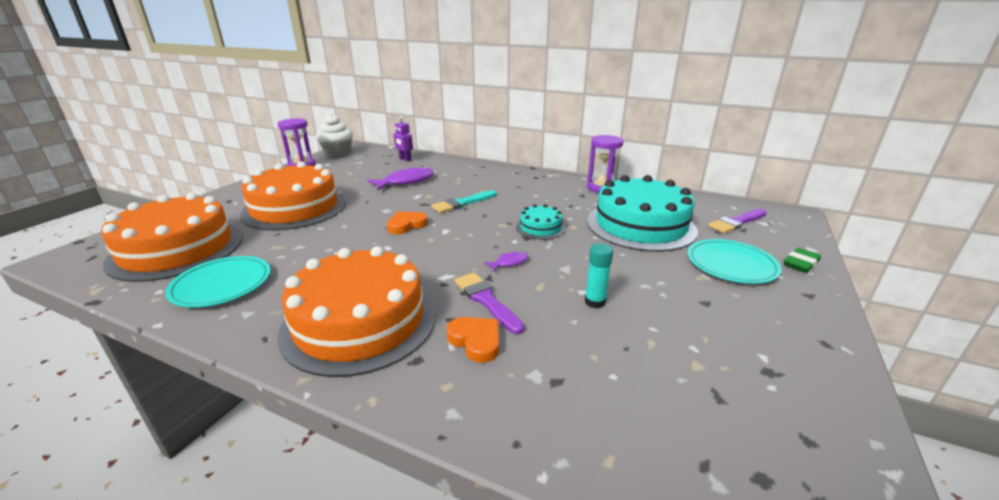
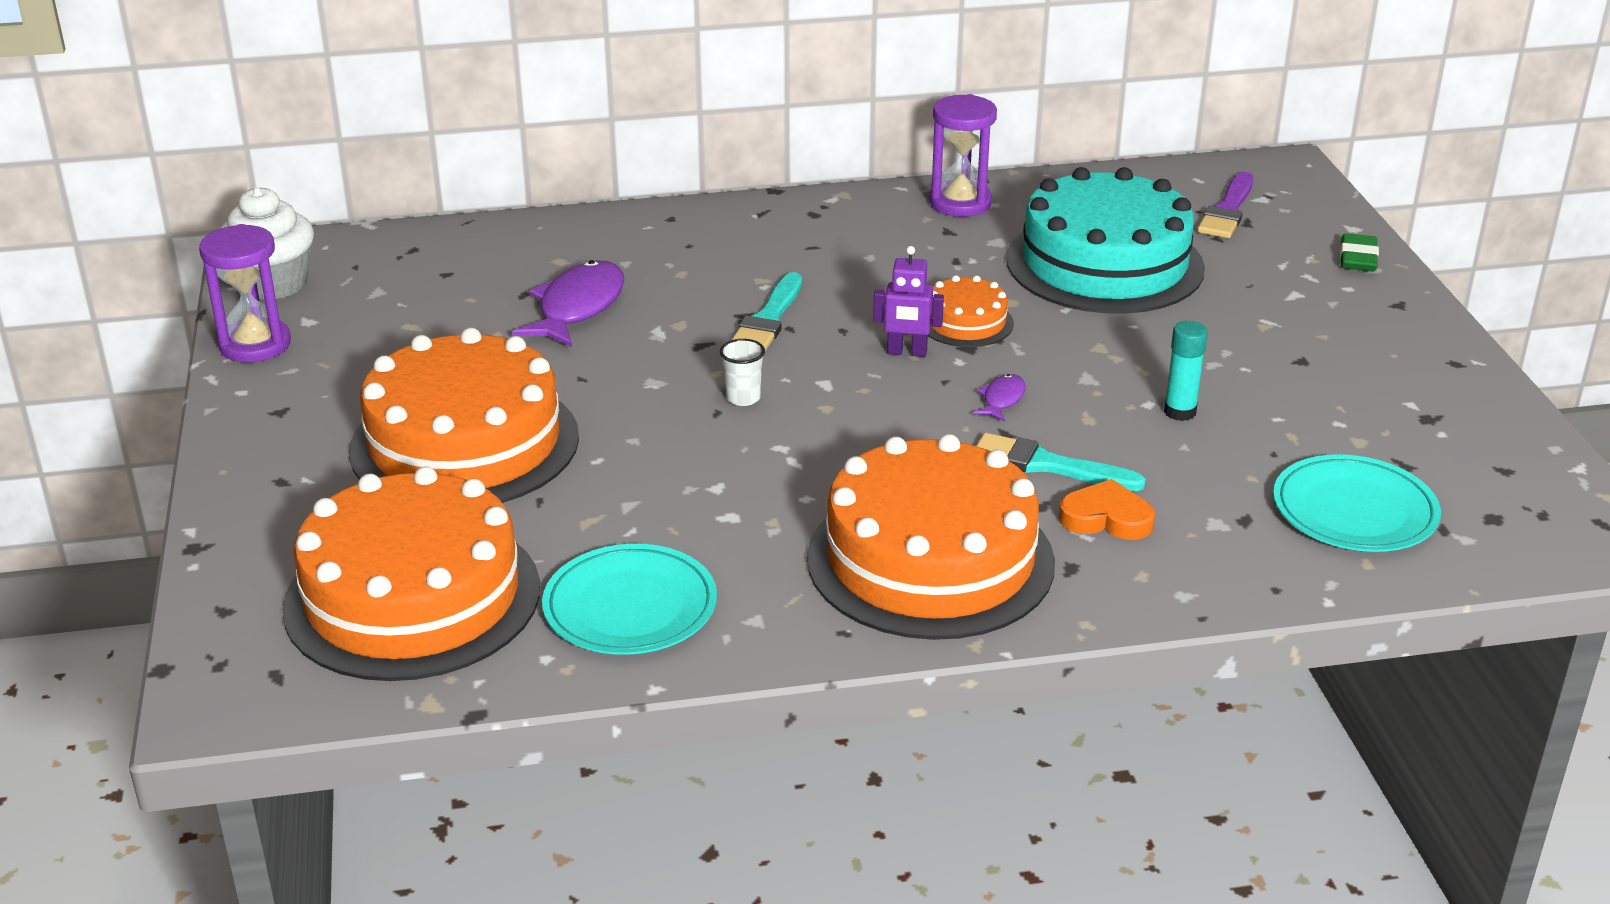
camera: 35 degrees left, 5 degrees up
(405, 159) = (471, 250): purple robot -> purple robot (907, 352)
(406, 225) = (743, 398): orange heart -> white cup
(486, 300) = (1048, 465): purple brush -> turquoise brush
(540, 228) = (966, 322): turquoise cake -> orange cake
(731, 264) = (1282, 291): turquoise plate -> turquoise plate (1354, 511)

